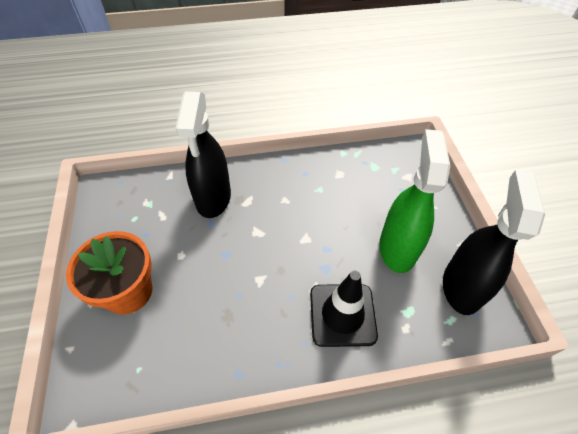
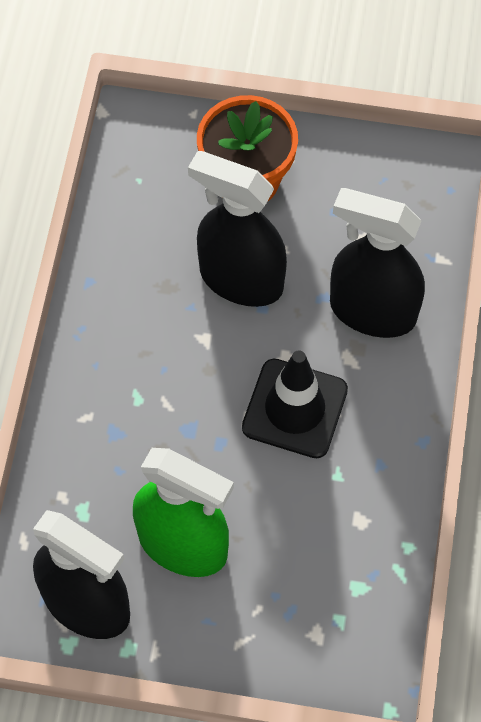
camera: 110 degrees right, 10 degrees up
(210, 271) = (240, 279): none -> black spray bottle
(342, 314) = (112, 424): black traffic cone -> black traffic cone (295, 408)

